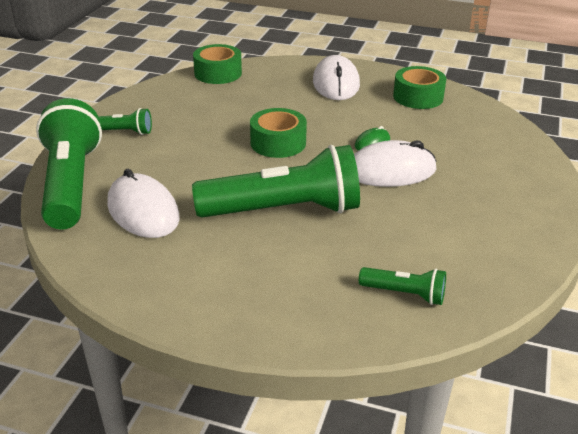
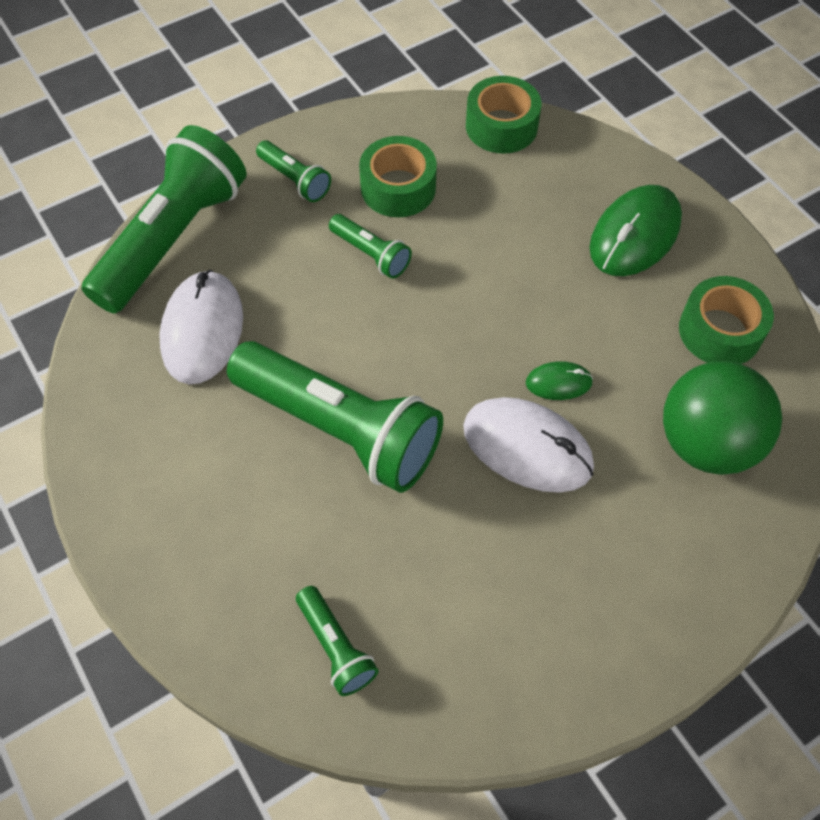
camera: 40 degrees right, 25 degrees up
(209, 141) = (371, 254): none -> green flashlight
(278, 143) = (445, 308): green tape -> green tape (398, 188)
(336, 83) = (634, 235): white mouse -> green mouse
(465, 132) = (706, 443): none -> green ball

